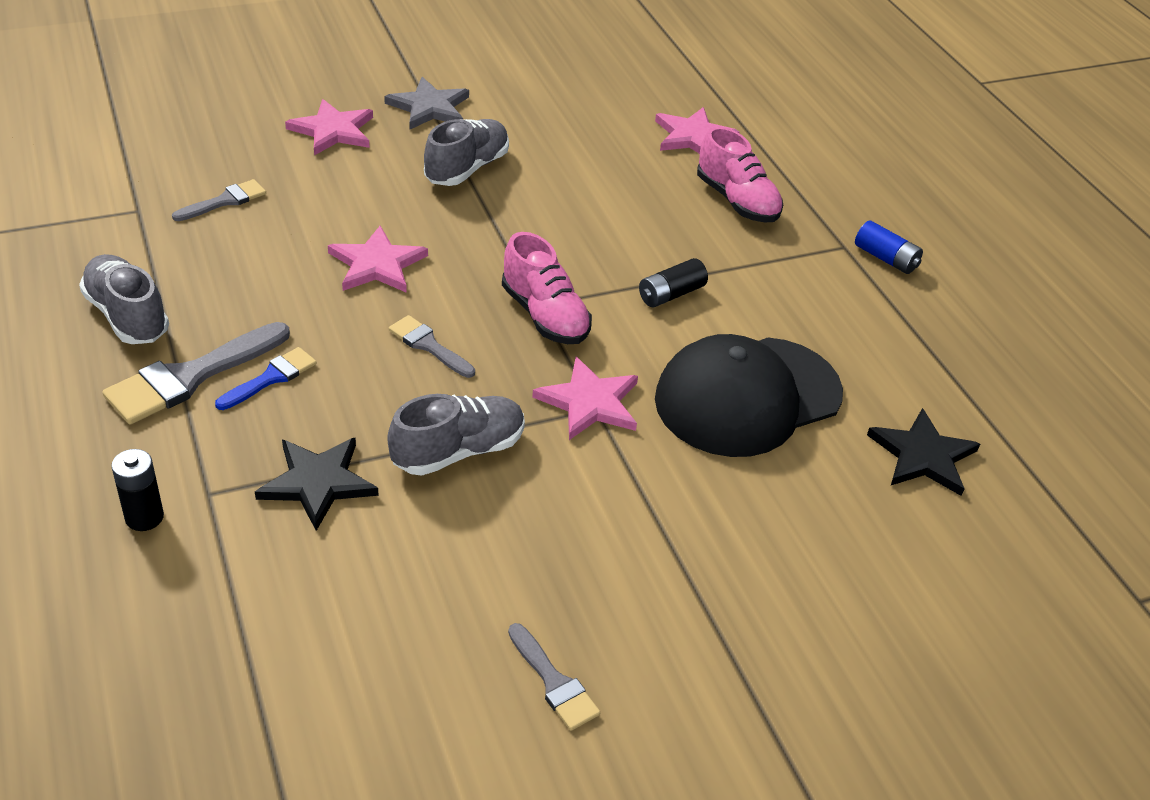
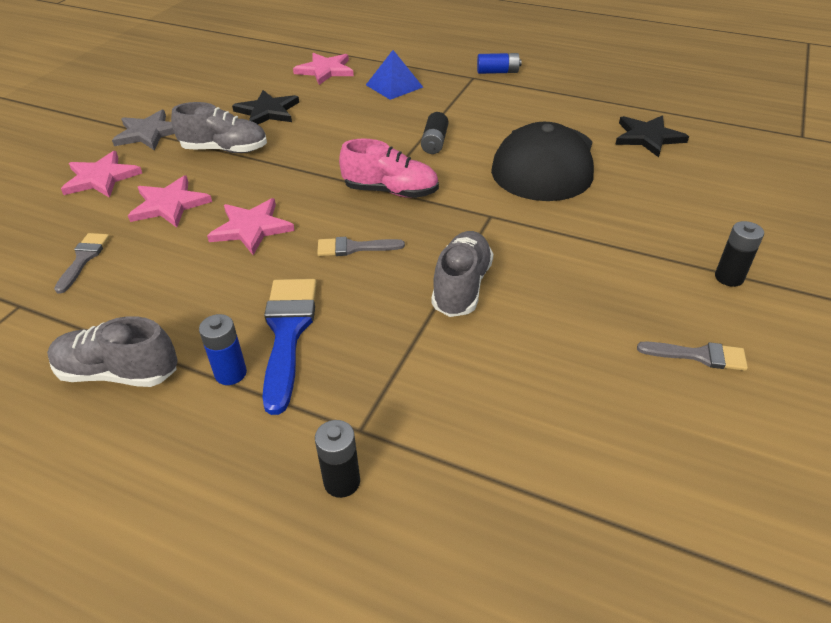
camera: 40 degrees left, 0 degrees up
(190, 377) = (230, 373): grey brush -> blue battery
(271, 378) = (287, 333): blue brush -> blue brush, size x1.76
(317, 482) = (415, 366): black star -> black star (267, 111)
(467, 168) = (225, 150): grey shoe -> grey shoe turned 105 degrees clockwise
(590, 402) = (483, 215): pink star -> pink star (169, 204)
(720, 652) = (729, 277): none -> black battery
(736, 201) = (394, 86): pink shoe -> blue pyramid

